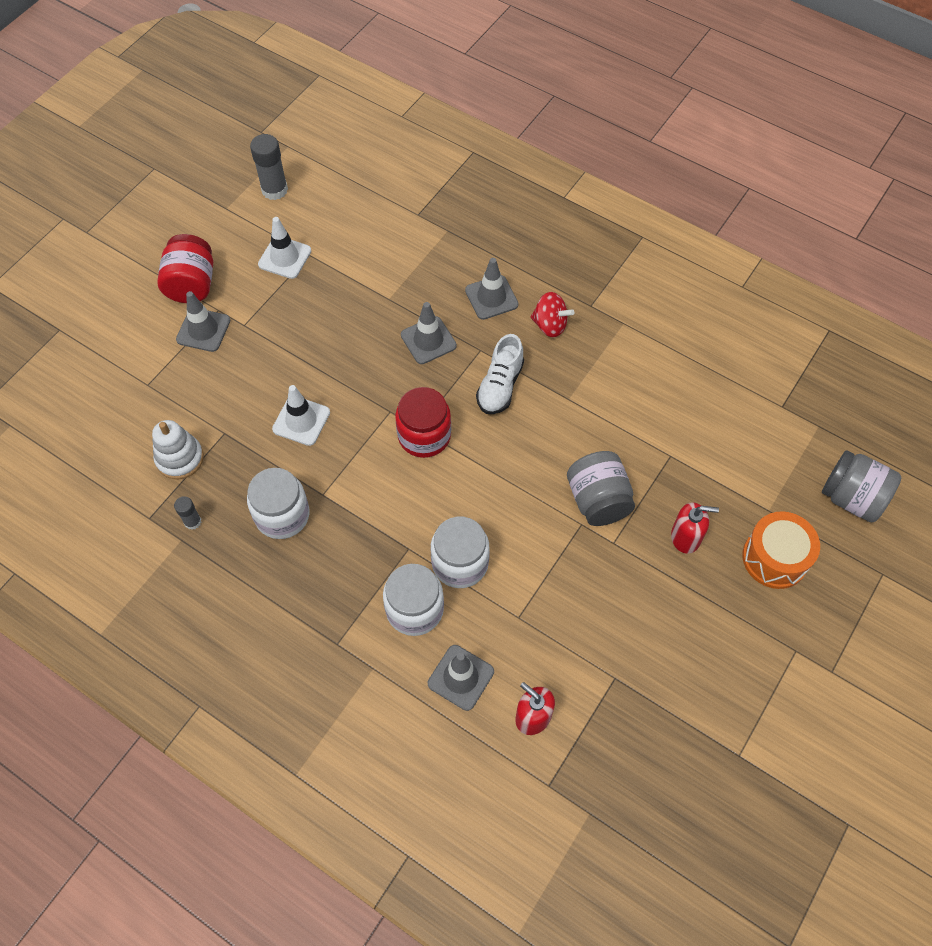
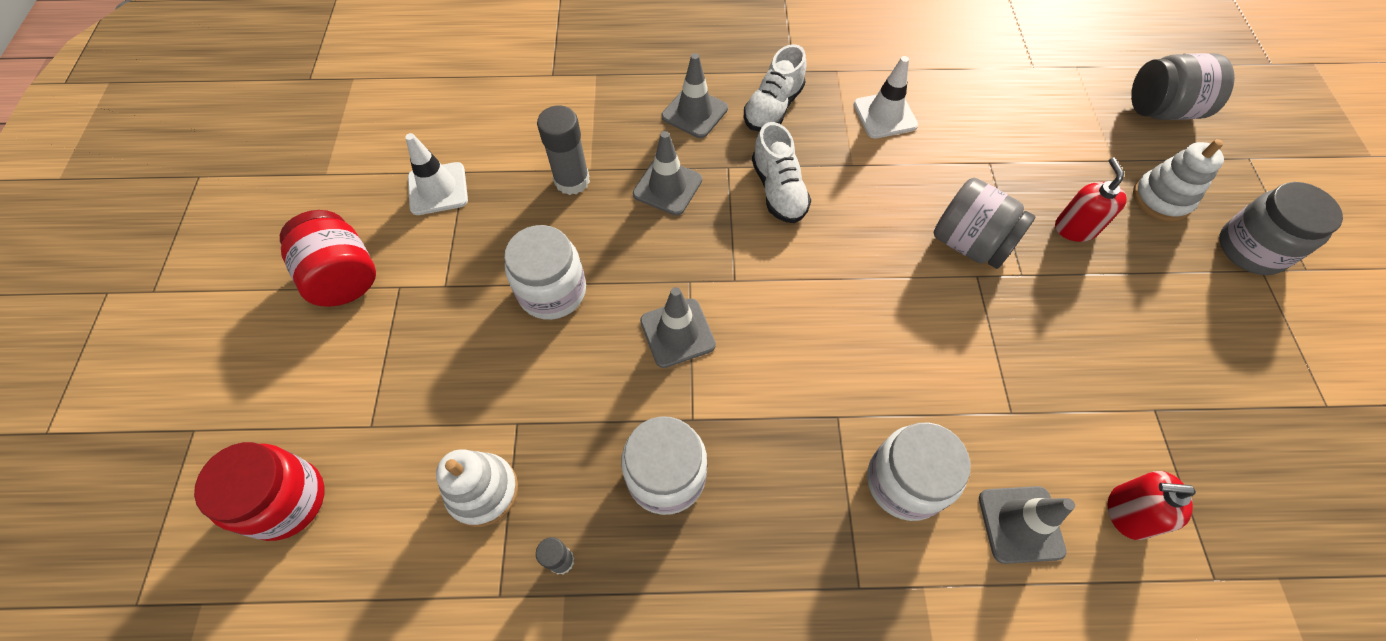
camera: 35 degrees left, 0 degrees up
(203, 330) = (397, 319): grey traffic cone -> grey traffic cone (677, 333)
(274, 190) = (371, 127): grey glue stick -> grey glue stick (572, 180)
(301, 421) = (599, 351): white traffic cone -> white traffic cone (885, 115)
(424, 436) = (747, 284): red jar -> red jar (286, 500)
(460, 563) = (903, 395): white jar -> white jar (552, 291)
(550, 325) = (773, 108): red spinning top -> white shoe
(686, 537) = (1075, 228): red soap dispenser -> red soap dispenser turned 60 degrees counterclockwise
(775, 558) = (1161, 199): orange drum -> white stacking toy
(804, 632) = (1251, 249): none -> grey jar

